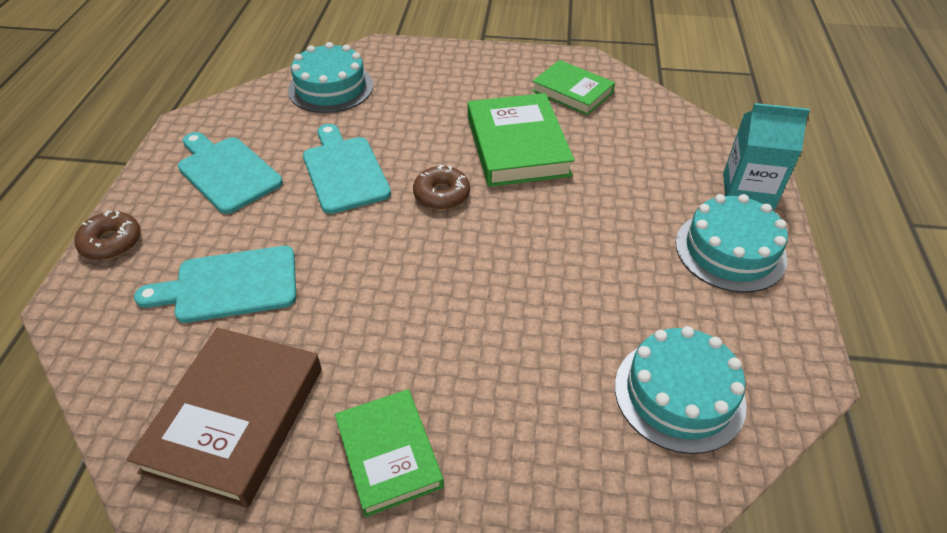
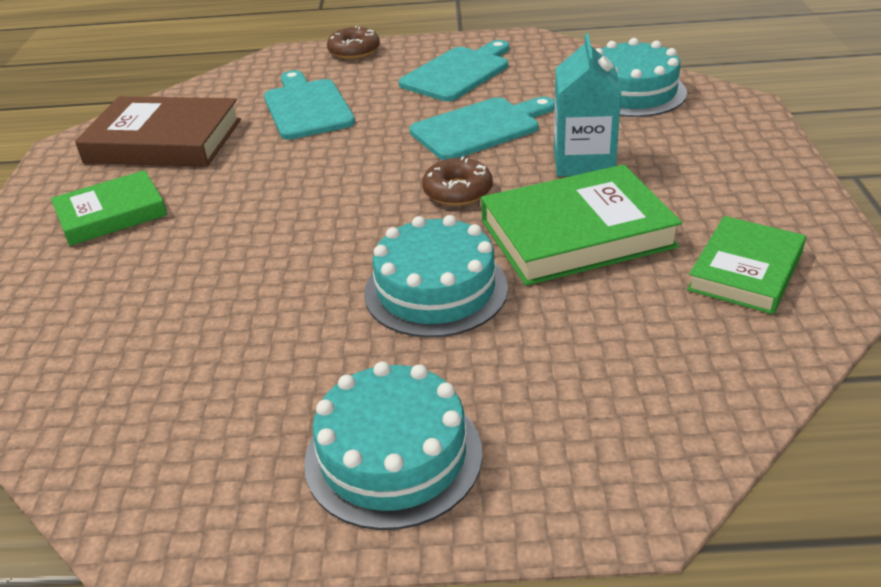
camera: 85 degrees right, 10 degrees down
(679, 394) = (137, 396): turquoise cake -> turquoise cake (436, 290)
(748, 191) = (553, 488): turquoise carton -> turquoise carton (583, 161)

